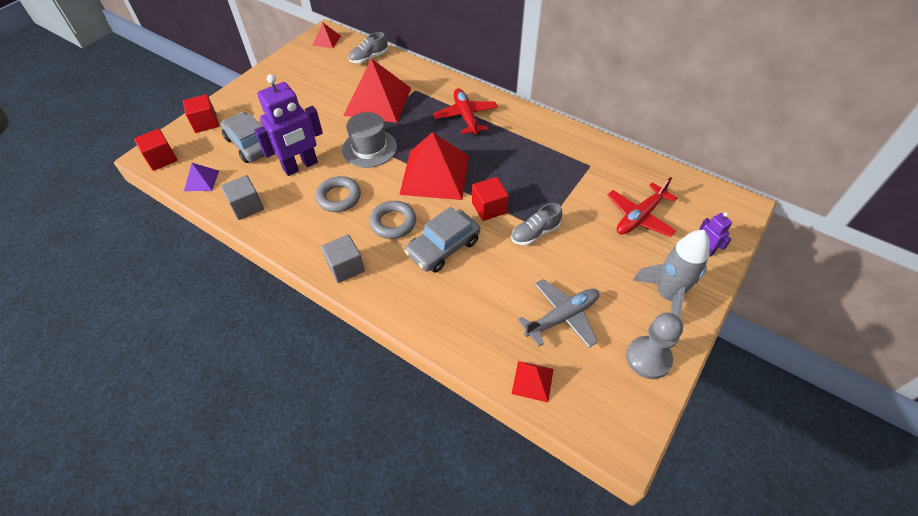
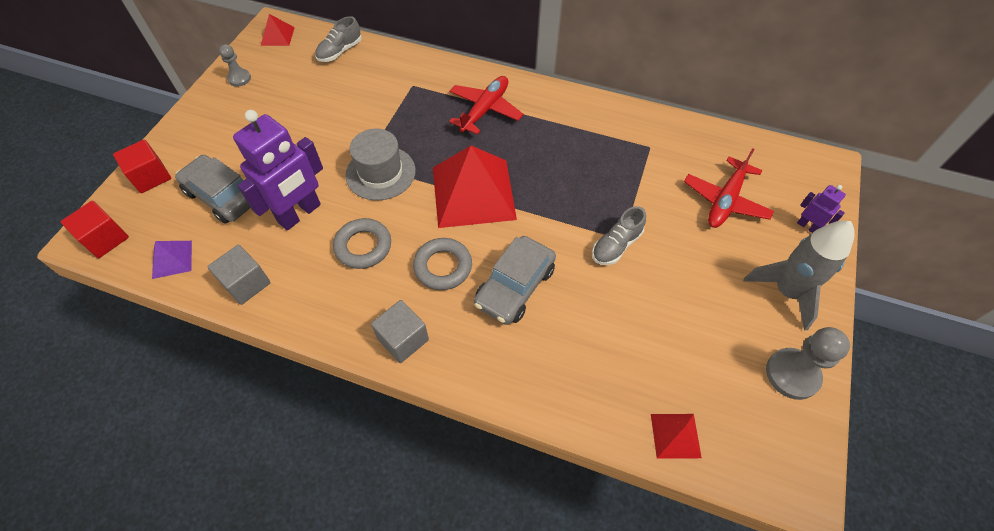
camera: 15 degrees left, 5 degrees up
(289, 66) = (239, 78): none -> grey pawn
(378, 101) = (370, 108): red pyramid -> none
(465, 116) = (485, 109): red plane -> red plane turned 60 degrees clockwise
(489, 208) = (552, 224): red cube -> none
(562, 317) = (682, 345): grey plane -> none

